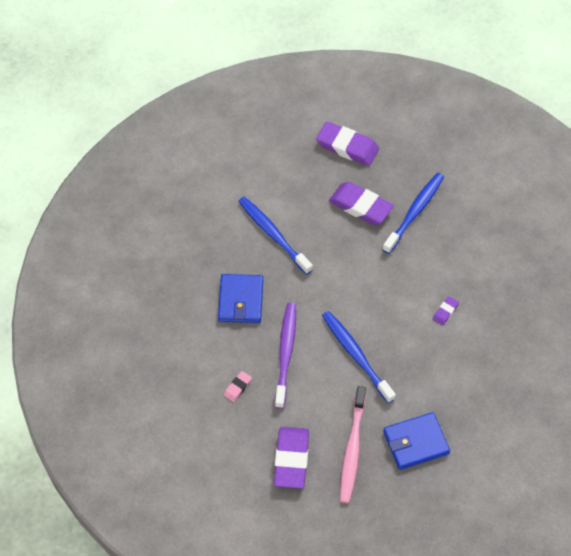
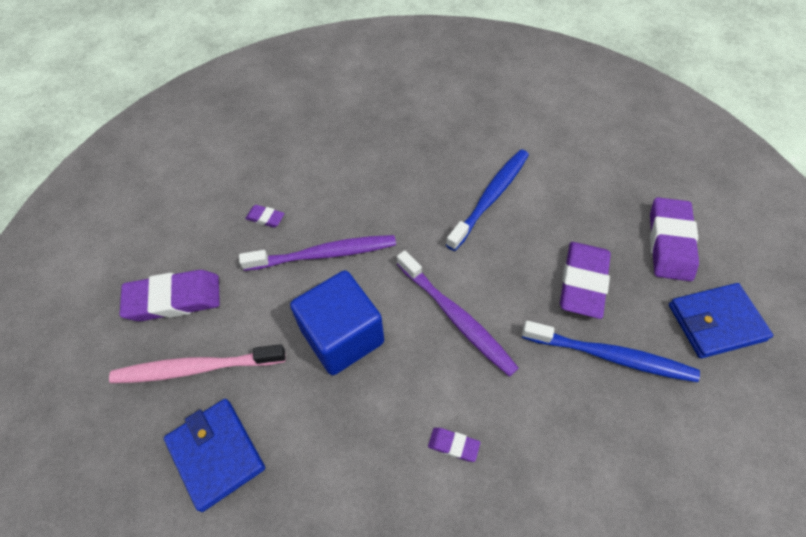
camera: 75 degrees right, 0 degrees up
(237, 387) = (265, 218): pink eraser -> purple eraser
(241, 300) = (384, 190): blue wallet -> blue wallet (716, 322)
(356, 355) = (342, 336): blue toothbrush -> blue cube
(363, 285) = (456, 317): none -> purple toothbrush

